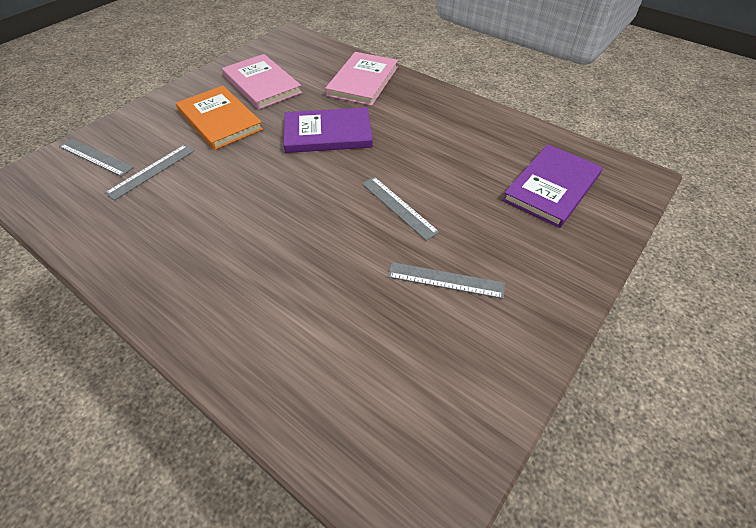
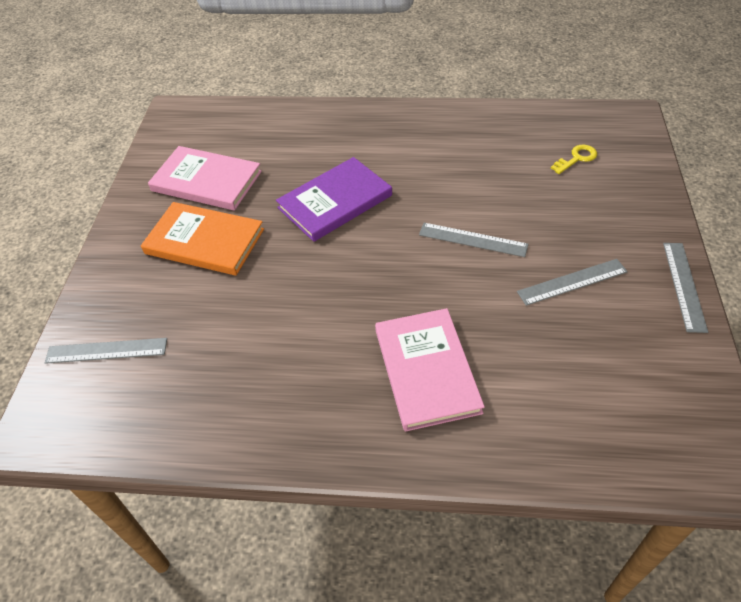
camera: 30 degrees left, 0 degrees up
(151, 171) = (192, 331): grey ruler -> grey ruler (684, 285)
(362, 81) = (311, 131): pink book -> pink book (426, 370)
(552, 187) = (576, 158): purple book -> yellow key

